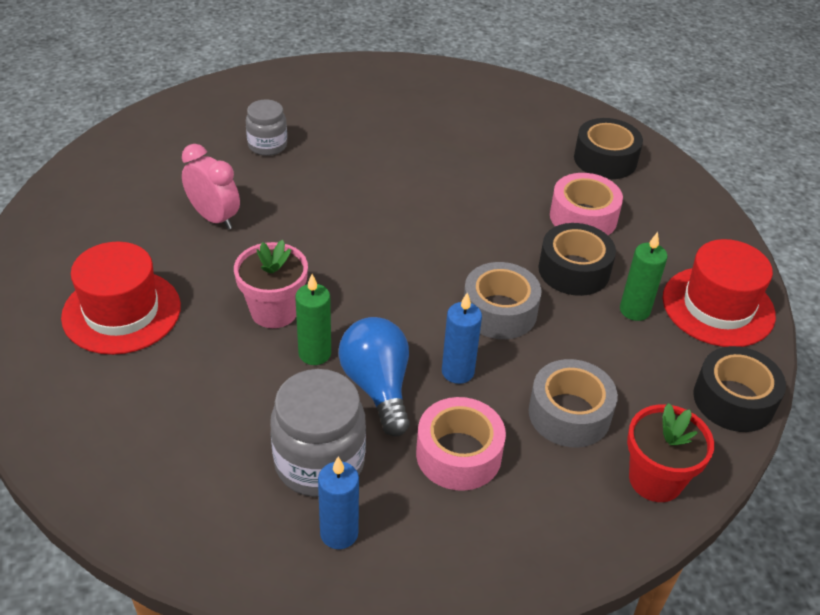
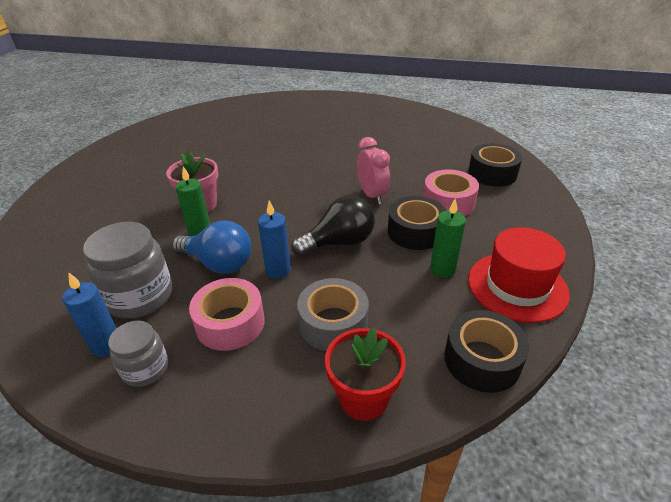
camera: 30 degrees right, 5 degrees down
(121, 312) = (123, 184): red hat -> none
(214, 218) = (216, 152): pink clock -> pink clock (372, 195)
(267, 145) = (279, 126): grey jar -> grey jar (145, 369)
(378, 387) = (219, 263): blue light bulb -> blue light bulb turned 105 degrees clockwise
(499, 311) = (339, 243): grey tape -> black light bulb

